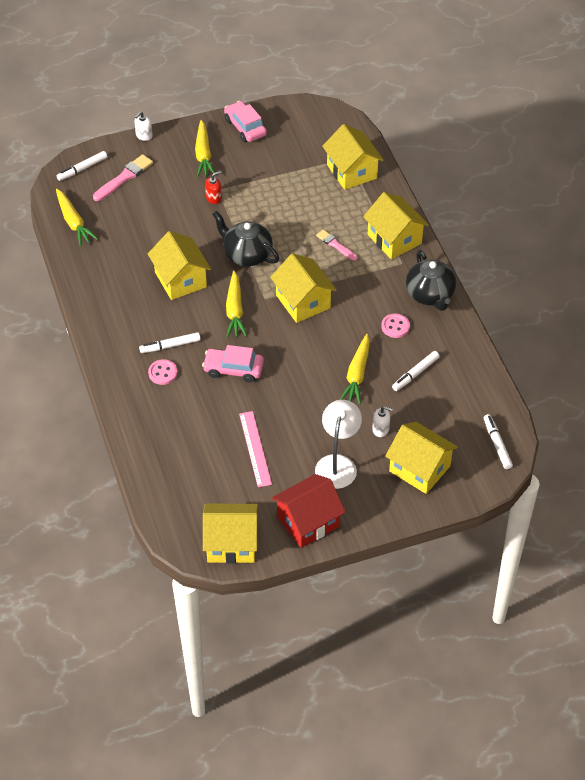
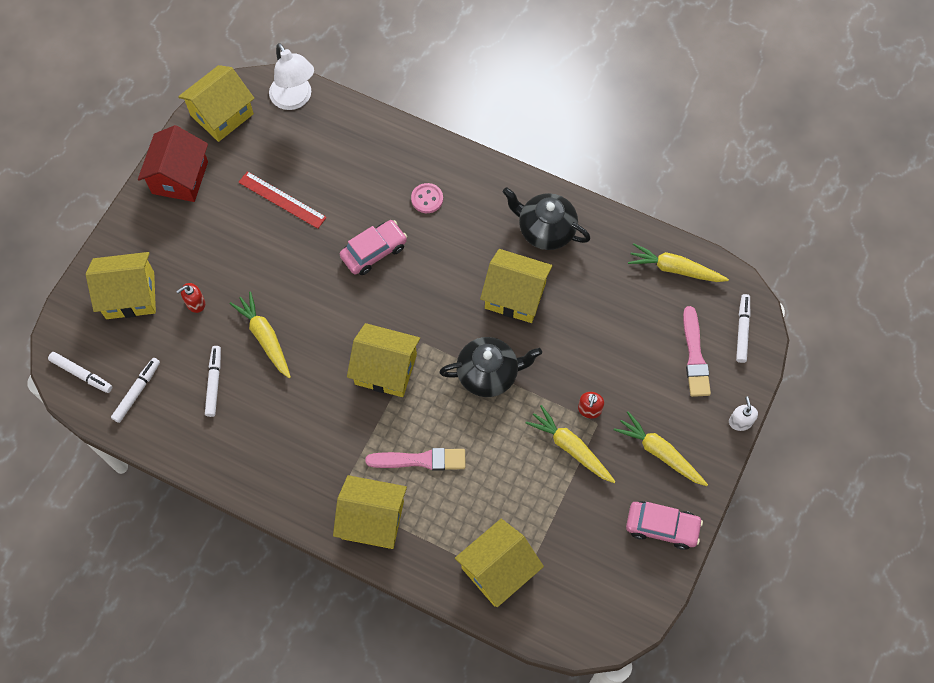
camera: 135 degrees right, 15 degrees up
(170, 346) = (449, 227): white marker -> white marker (137, 391)
(235, 310) = (434, 307): yellow carrot -> yellow carrot (570, 448)
(255, 448) = (282, 200): pink ruler -> red ruler
(336, 245) = (420, 460): pink brush -> pink brush, size x1.53
(337, 464) = (202, 243): white lamp -> white lamp (295, 99)
(352, 171) = (498, 569): yellow house -> yellow house turned 60 degrees counterclockwise
(381, 429) = (195, 303): white soap dispenser -> red soap dispenser
(395, 326) = (277, 417): pink button -> none
(430, 295) = (277, 482): black teapot -> black teapot (545, 230)

